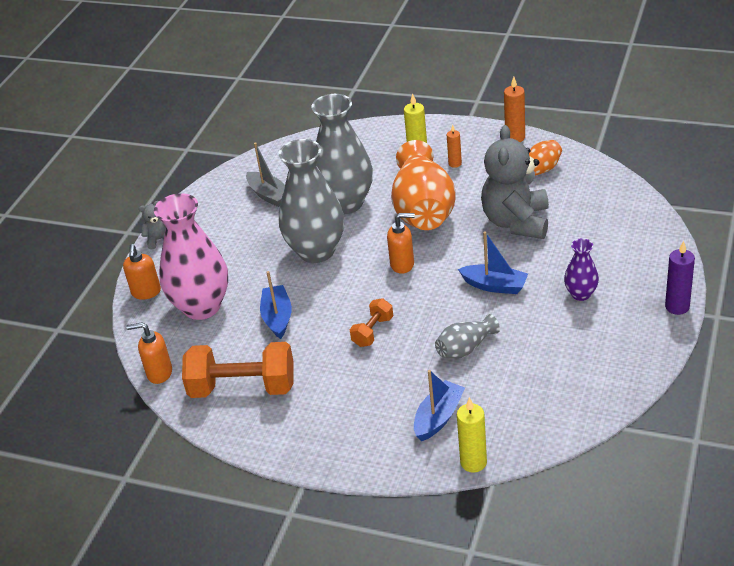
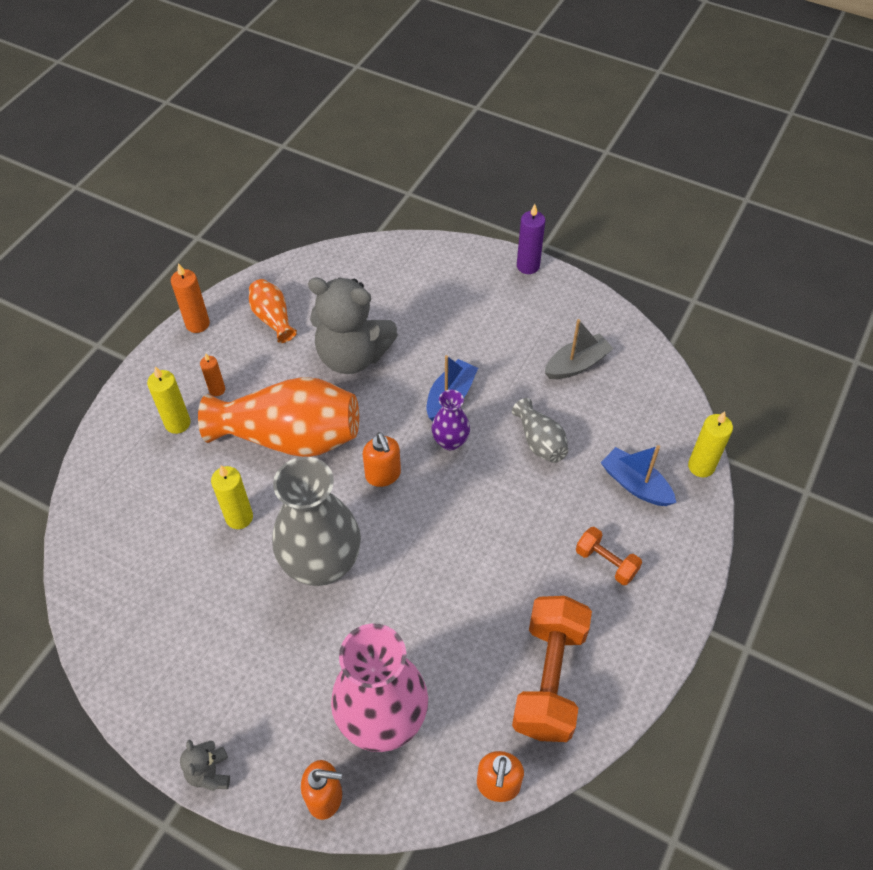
camera: 85 degrees left, 15 degrees up
(269, 195) = (176, 608): grey boat -> grey boat (577, 364)
(277, 317) = (433, 625): blue boat -> none
(345, 203) = (239, 517): grey vase -> yellow candle
(373, 331) = (489, 524): orange dumbbell -> orange dumbbell (606, 562)
(402, 264) = (383, 475): orange soap dispenser -> orange soap dispenser turned 150 degrees clockwise
(581, 294) = (487, 330): purple vase -> purple vase (450, 441)

